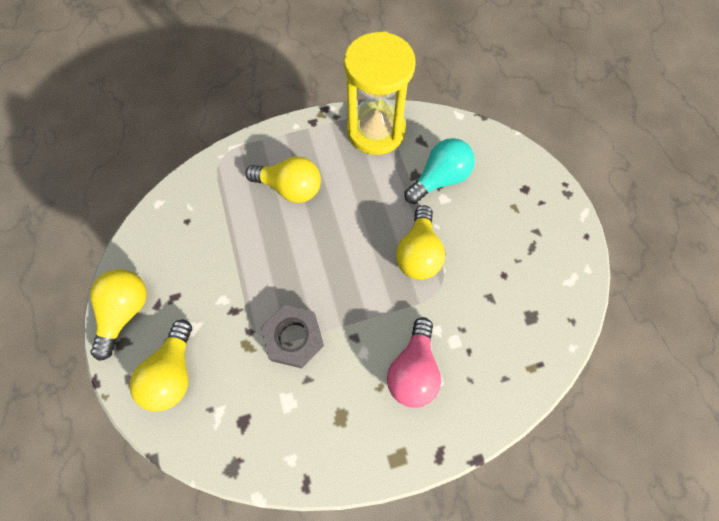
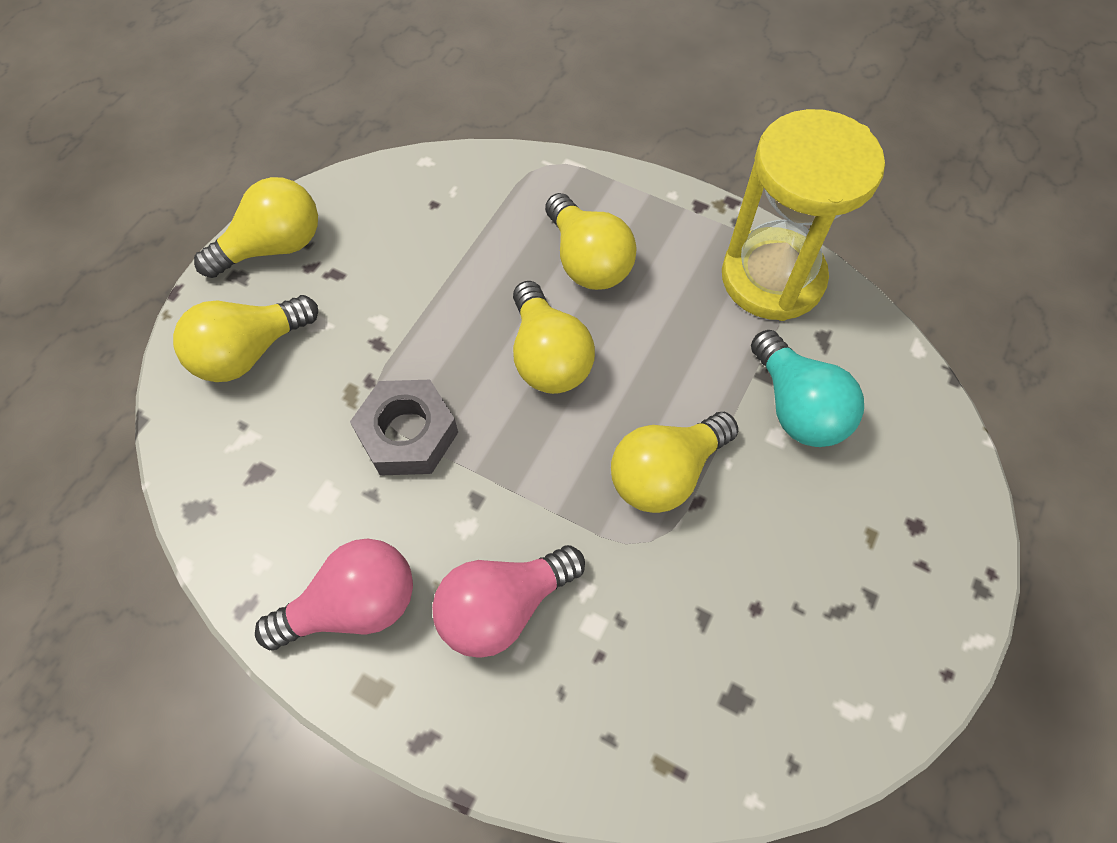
camera: 45 degrees right, 5 degrees down
(319, 247) = (548, 357): none -> yellow light bulb
(352, 433) = (353, 605): none -> pink light bulb
(439, 179) = (797, 407): turquoise light bulb -> turquoise light bulb turned 60 degrees clockwise

